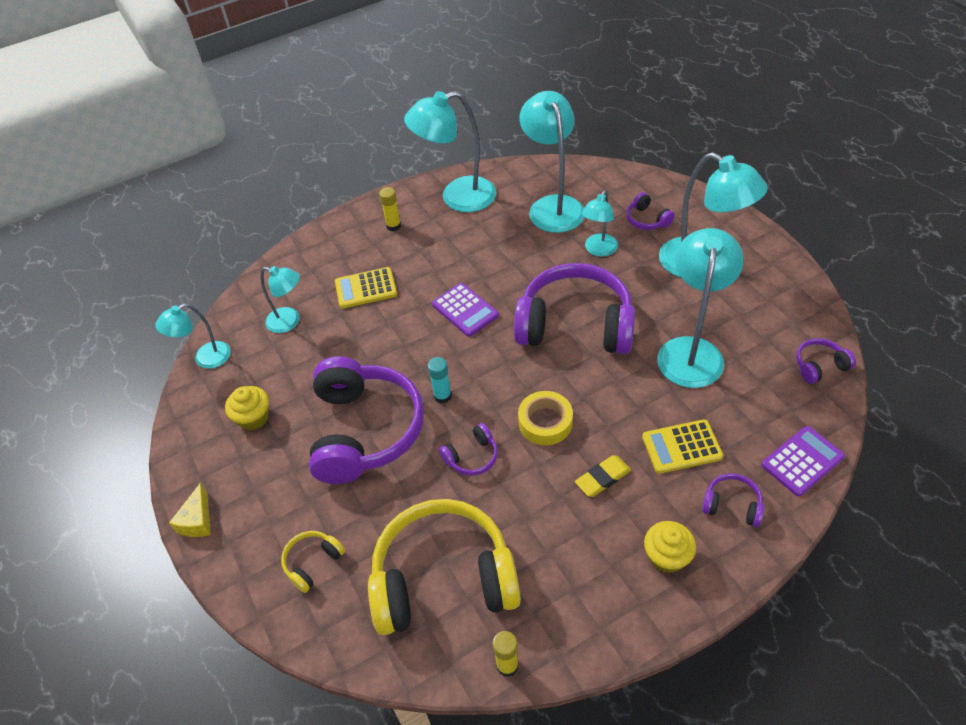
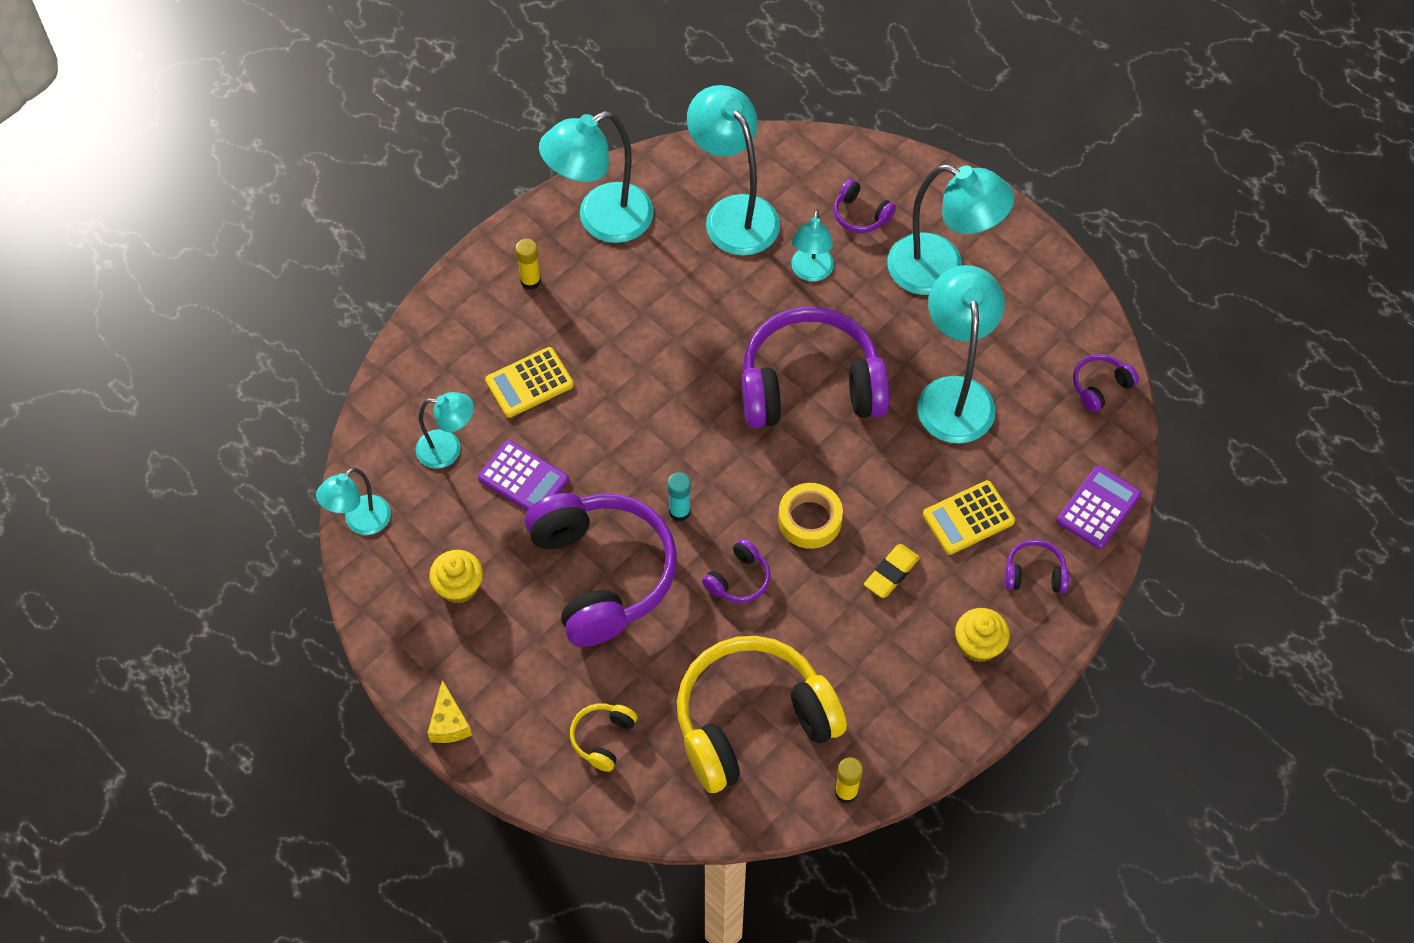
camera: 20 degrees left, 10 degrees up
(465, 310) = (668, 390): purple calculator -> purple calculator (523, 479)

